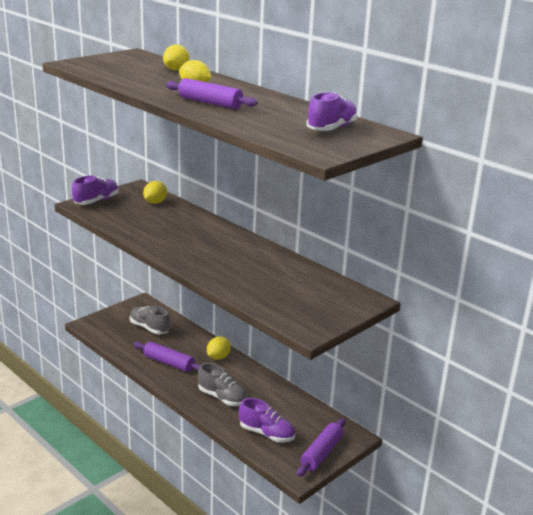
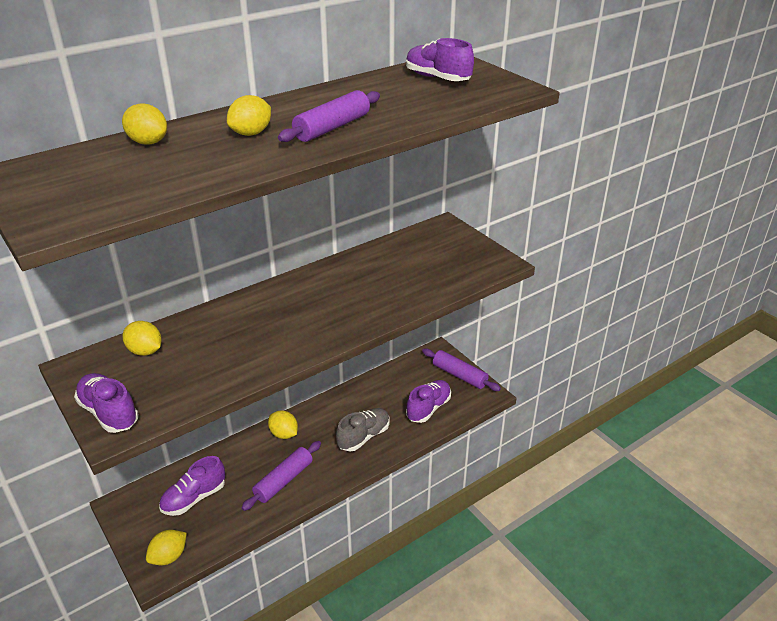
camera: 80 degrees left, 10 degrees up
(100, 327) = (169, 556): none -> yellow lemon
(149, 328) = (194, 498): grey shoe -> purple shoe

